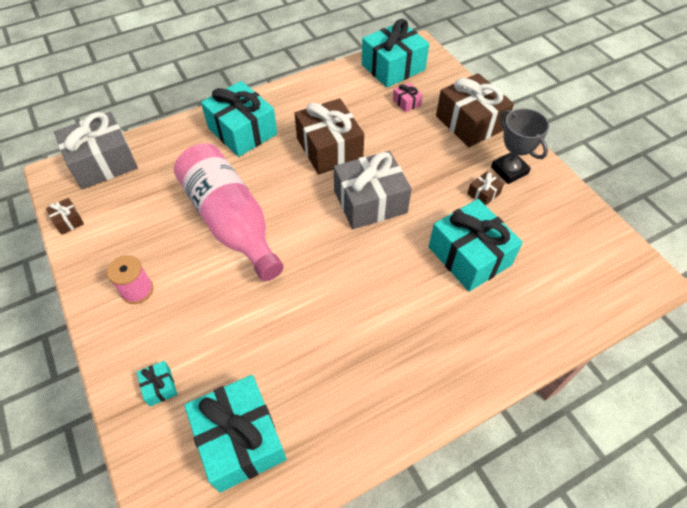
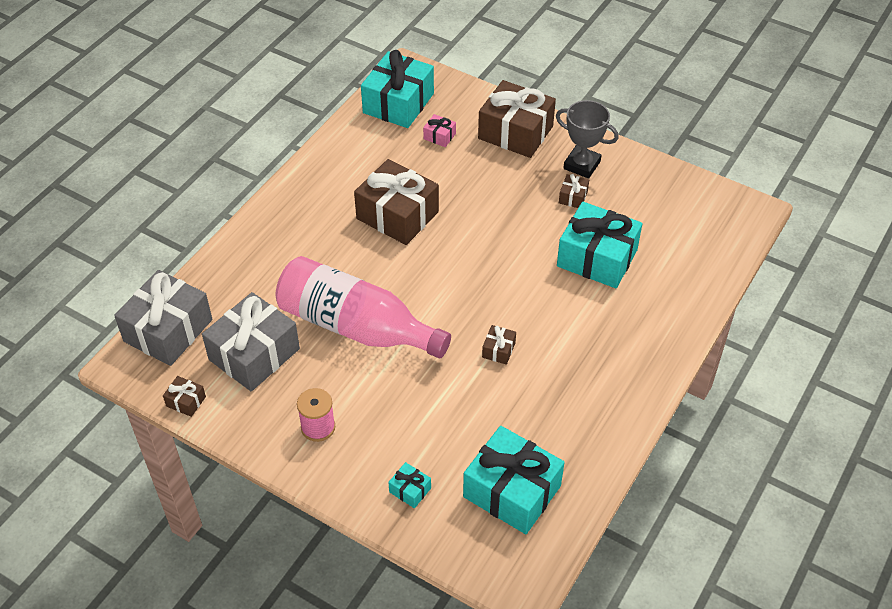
camera: 30 degrees left, 5 degrees down
(242, 131) = (292, 235): turquoise gift -> none
(326, 297) = (498, 350): none -> brown gift
(370, 202) = (475, 249): grey gift -> grey gift (254, 354)

